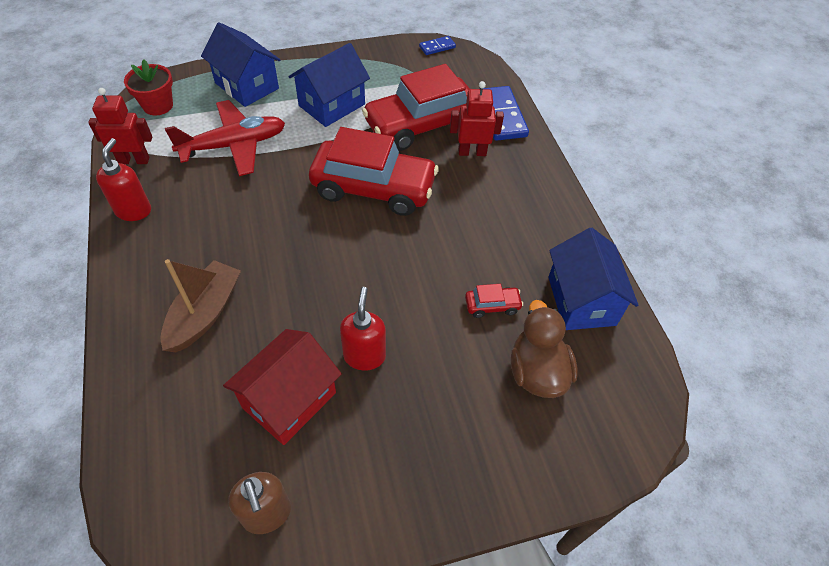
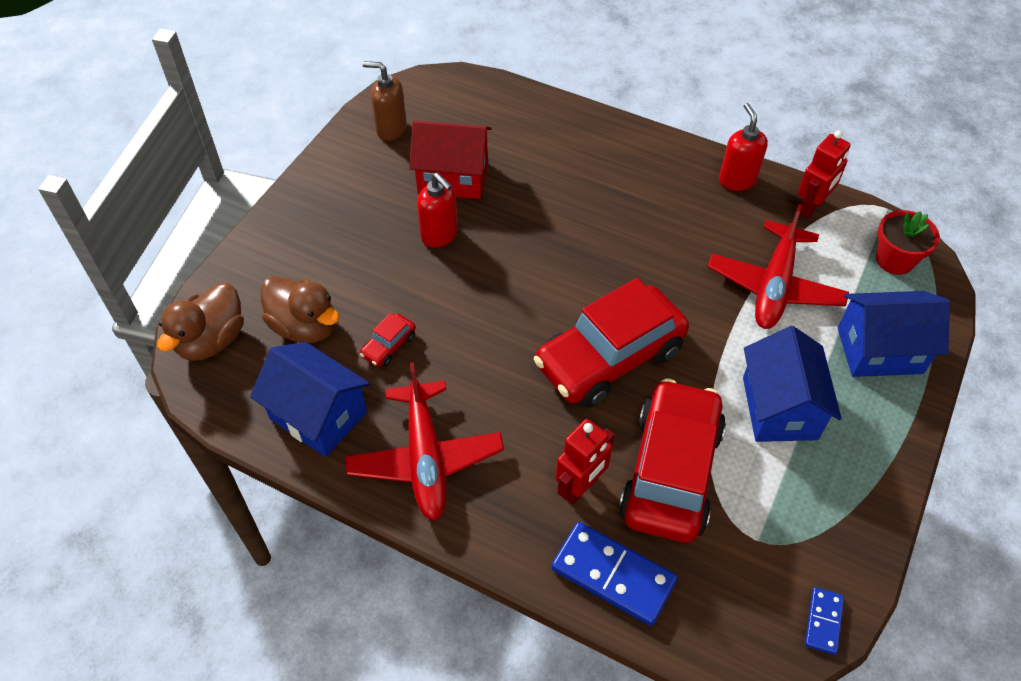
camera: 135 degrees right, 0 degrees up
(133, 210) = (737, 180): red soap dispenser -> red soap dispenser turned 150 degrees counterclockwise
(205, 313) = (576, 171): brown boat -> none
(289, 400) = (453, 177): red house -> red house turned 75 degrees counterclockwise
(538, 226) = (425, 458): none -> red plane
(618, 424) = (212, 340): none -> brown duck

